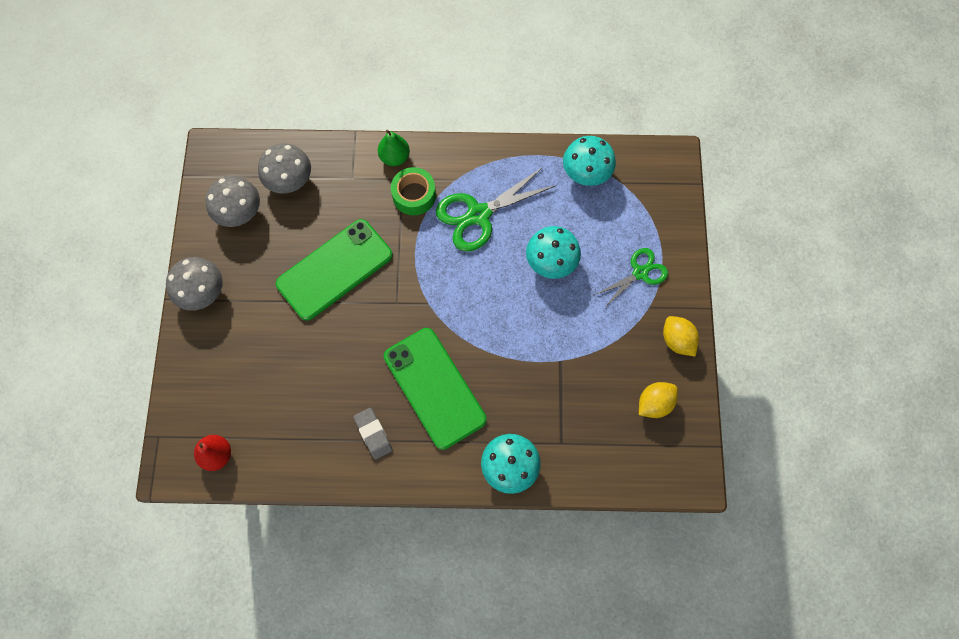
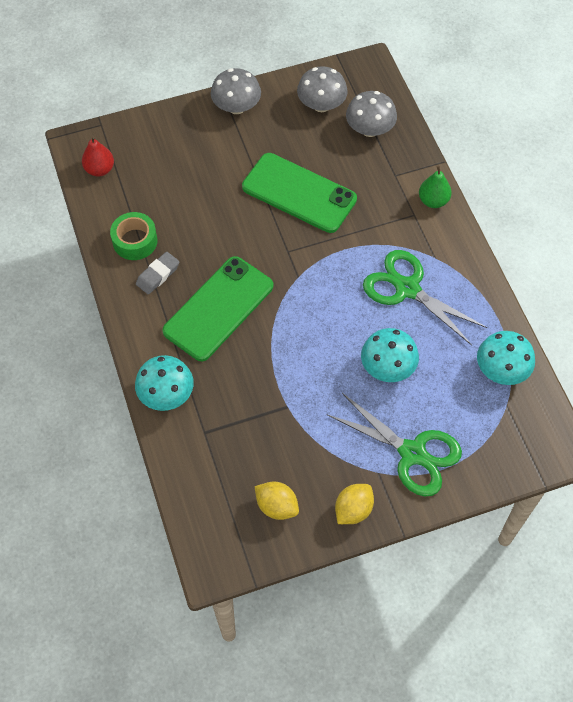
camera: 70 degrees right, 10 degrees down
(414, 195) = (401, 229): green tape -> green tape (135, 241)
(640, 273) = (412, 453): green scissors -> green scissors, size x1.61

